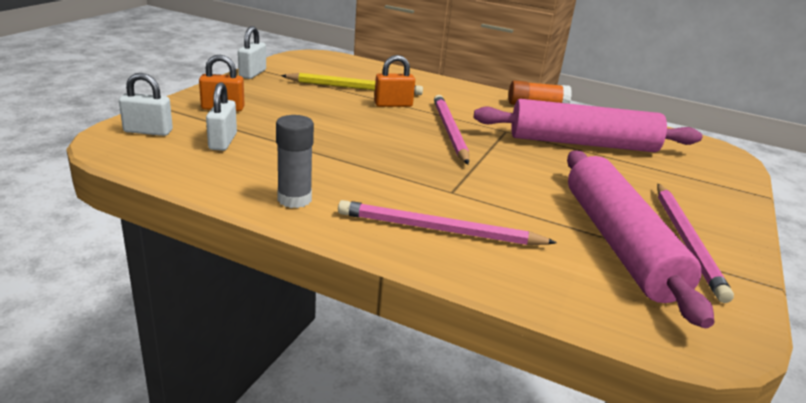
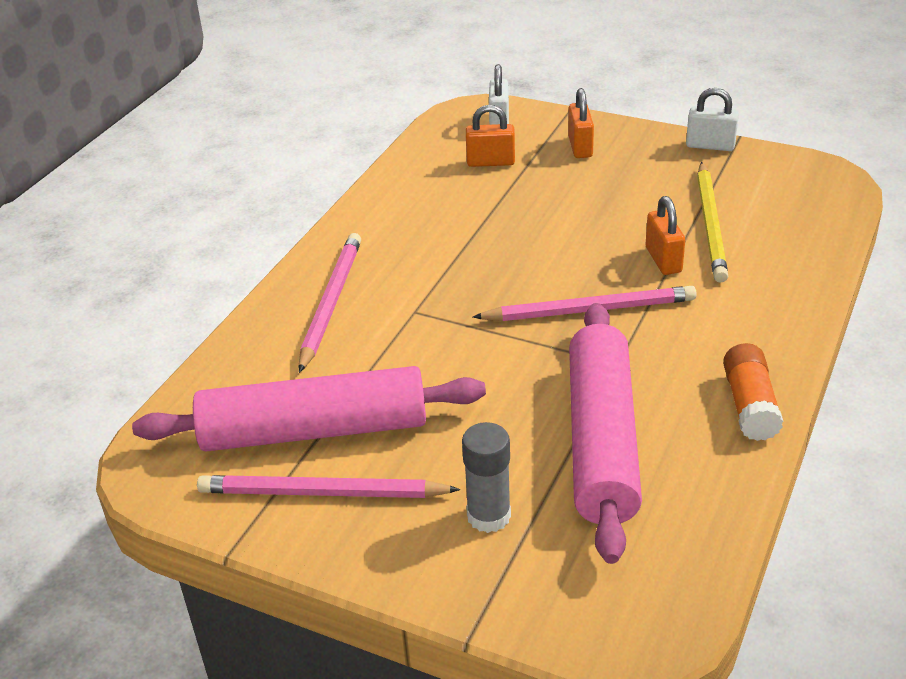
camera: 95 degrees right, 10 degrees up
(223, 141) = (491, 162): white padlock -> orange padlock
(294, 199) = (377, 217): grey glue stick -> grey glue stick (488, 516)

